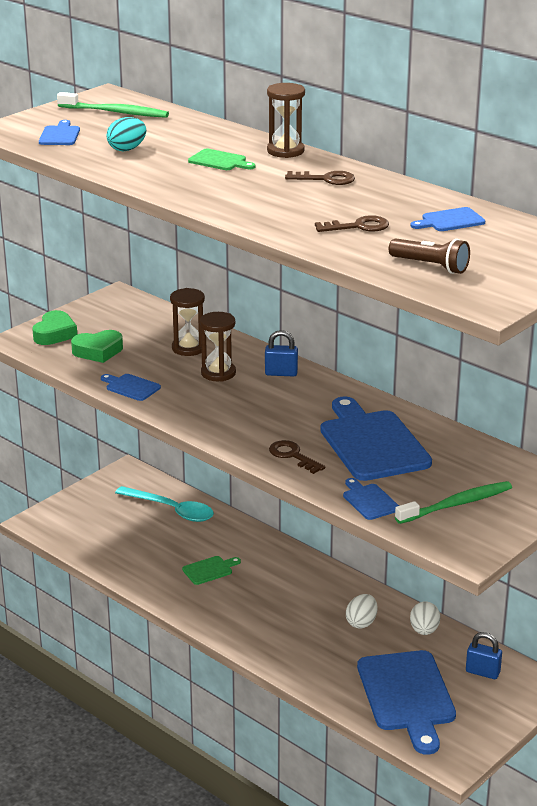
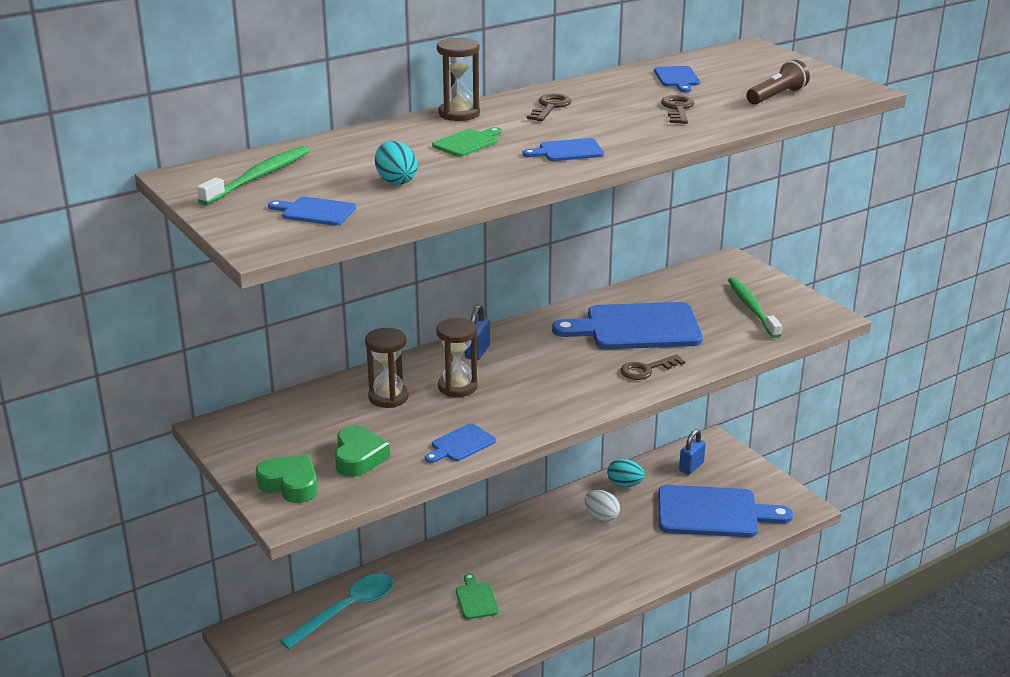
camera: 75 degrees left, 0 degrees up
(369, 500) = (737, 345): blue cutting board -> blue cutting board (567, 151)
(424, 630) = (624, 484): white egg -> turquoise egg

